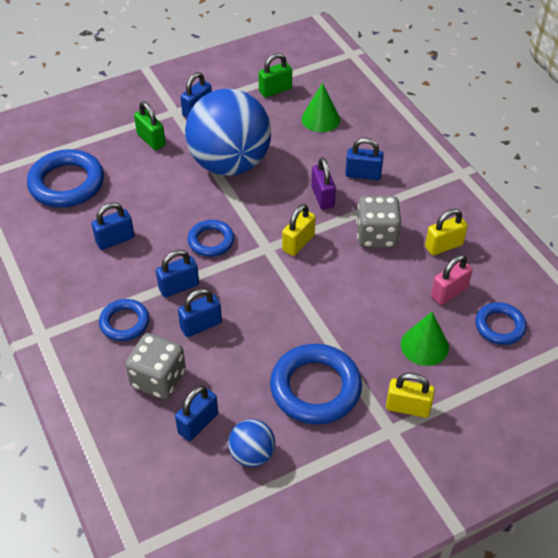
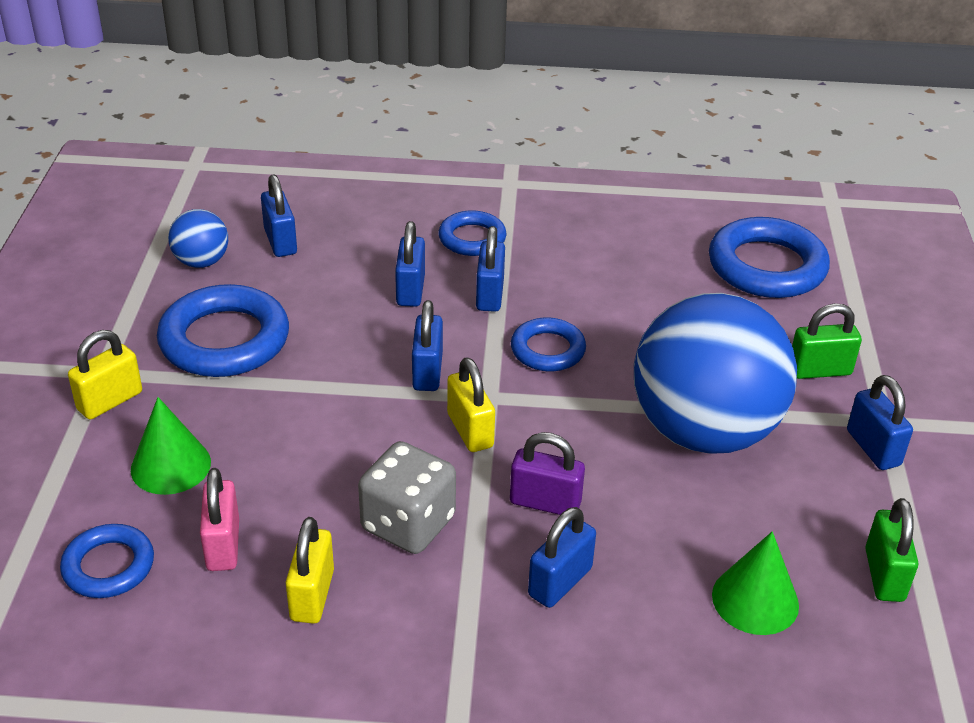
camera: 120 degrees right, 10 degrees down
(115, 240) = (620, 272): blue padlock -> blue padlock (427, 372)
(158, 379) = (367, 236): grey dice -> none

